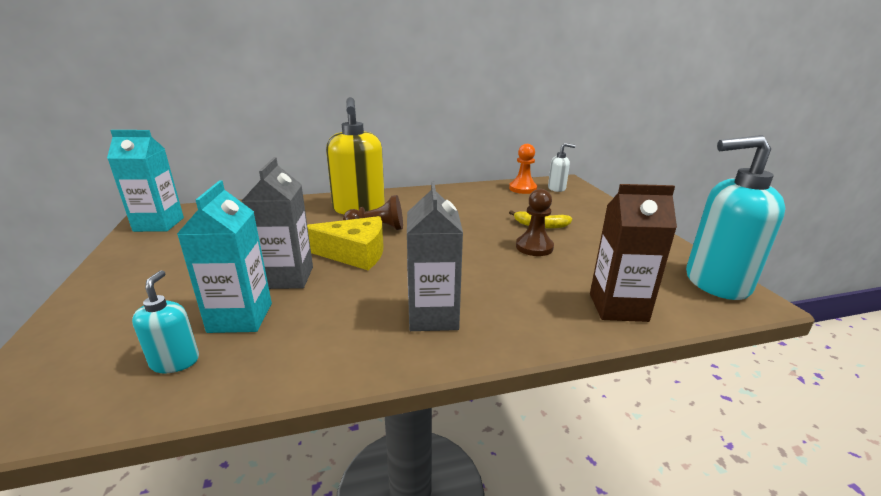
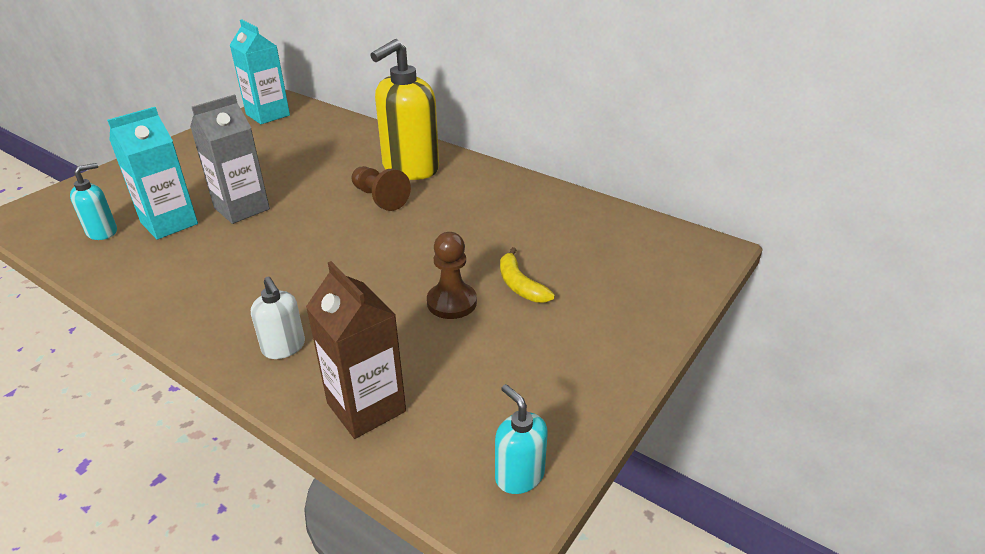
camera: 50 degrees right, 10 degrees up
(353, 253) = (315, 213): yellow cheese -> none
(433, 316) = (245, 302): grey carton -> none
(522, 189) = (623, 229): orange pawn -> none
(557, 188) = (669, 252): white soap dispenser -> white soap dispenser (284, 347)
(715, 283) = (519, 475): turquoise soap dispenser -> turquoise soap dispenser, size x0.49

